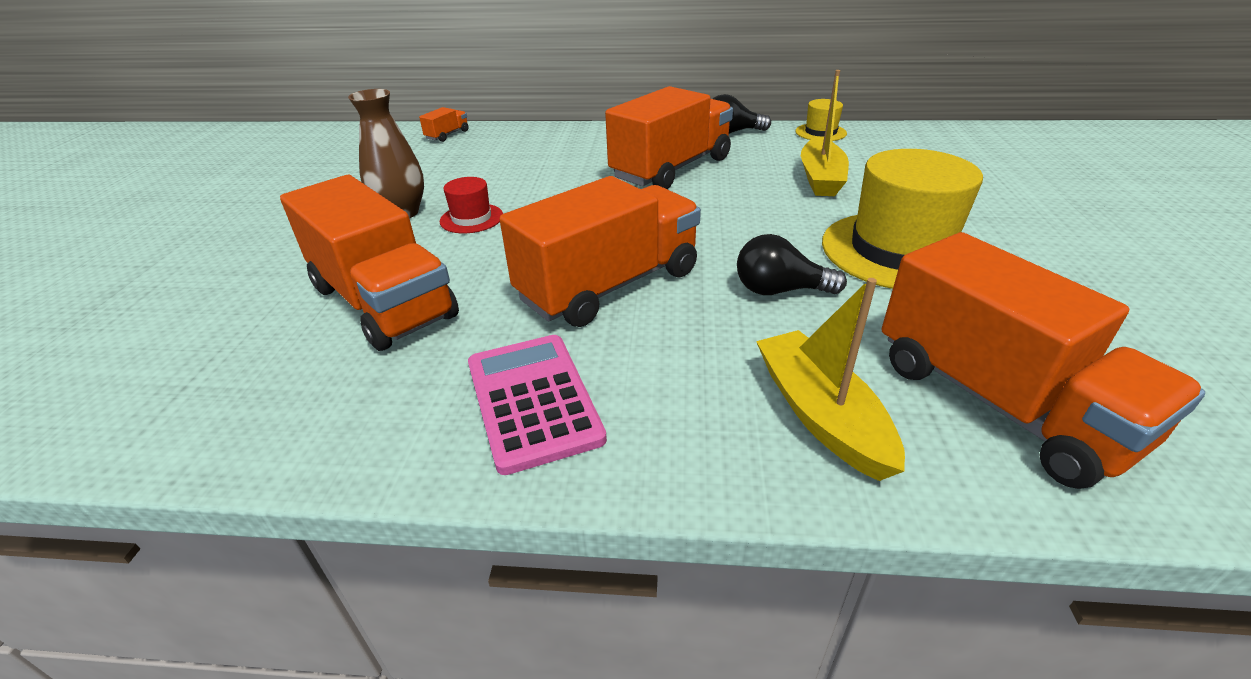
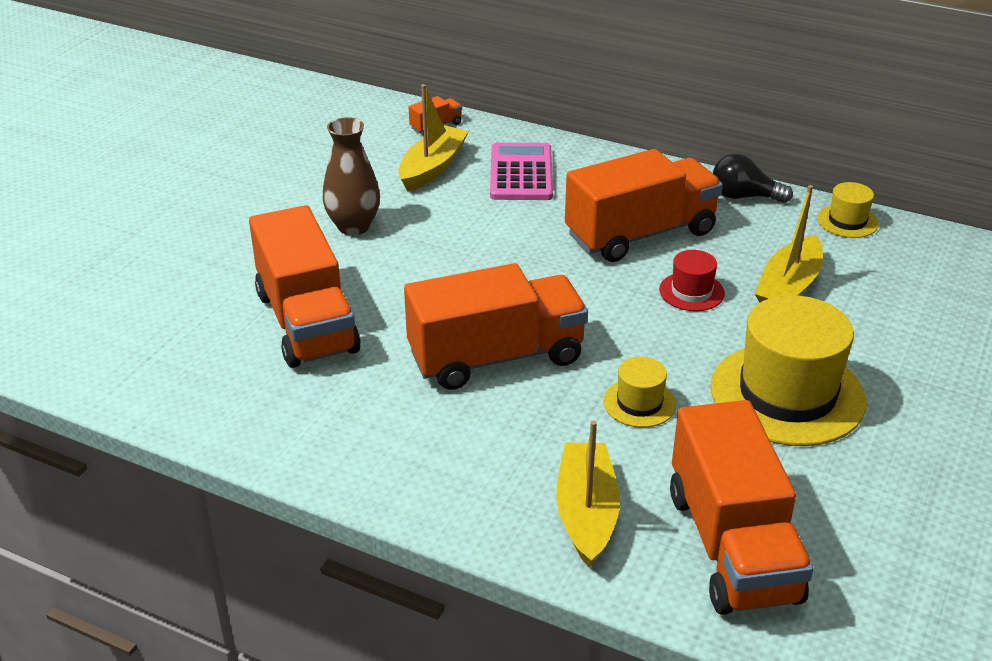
camera: 20 degrees right, 0 degrees up
(459, 160) = (432, 168): none -> yellow boat
(471, 218) = (413, 250): red hat -> red hat (691, 292)
(533, 400) = (384, 440): pink calculator -> pink calculator (521, 173)
(780, 290) = (639, 403): black light bulb -> yellow hat

